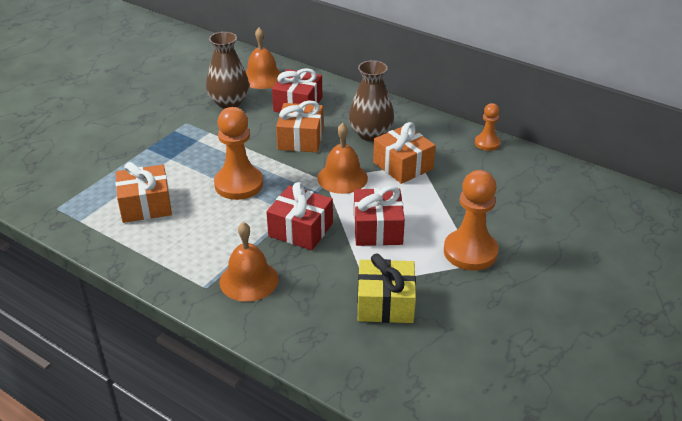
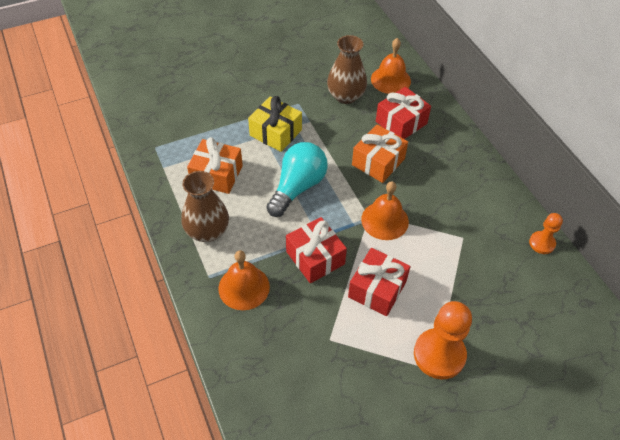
camera: 30 degrees right, 15 degrees up
(239, 184) = (298, 187): orange pawn -> turquoise light bulb
(370, 134) = (441, 183): brown vase -> brown vase (207, 231)
(385, 303) = (331, 368): yellow gift -> yellow gift (275, 133)
(403, 165) = (446, 232): orange gift -> none

